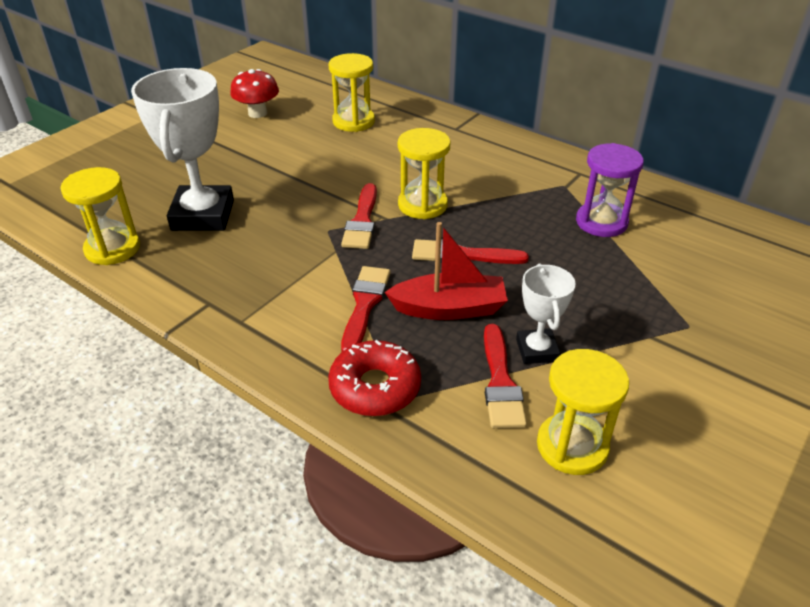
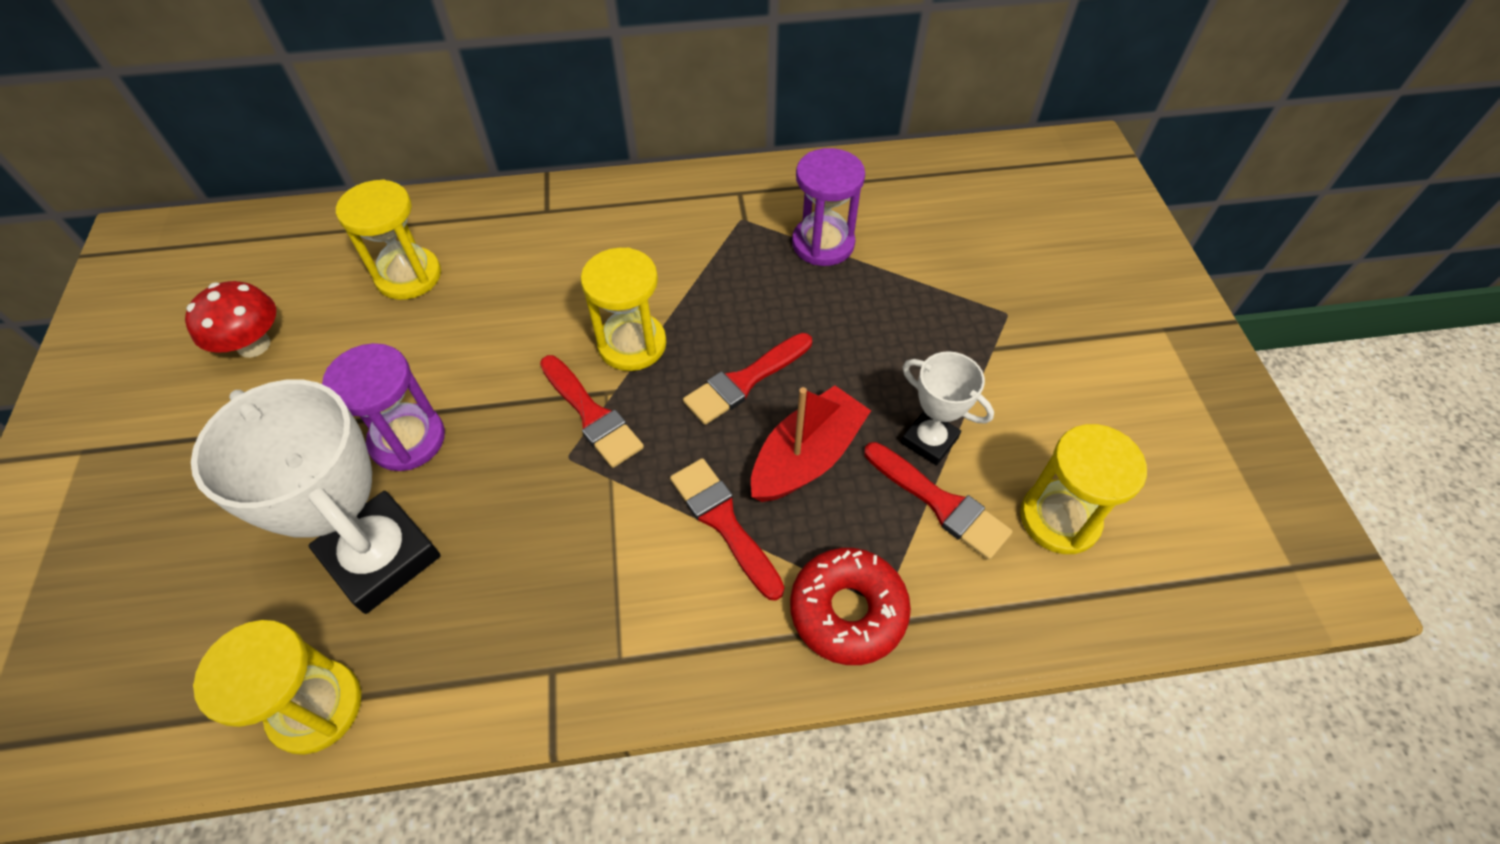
camera: 45 degrees left, 15 degrees up
(270, 181) = (407, 439): none -> purple hourglass

